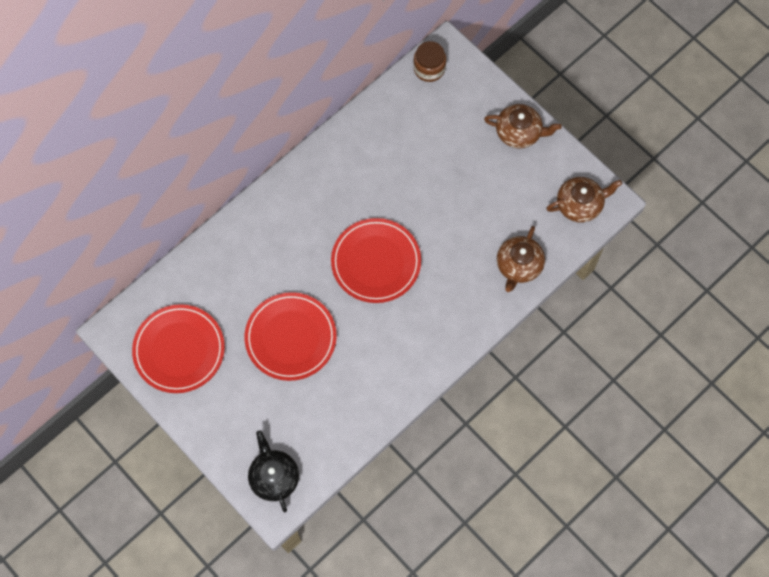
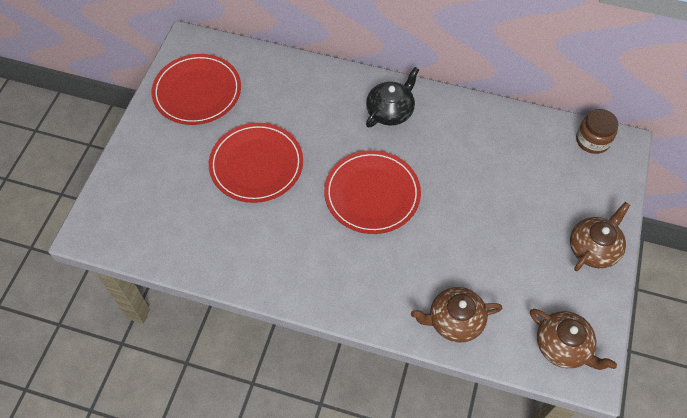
camera: 60 degrees right, 10 degrees down
(274, 477) = (116, 218): black teapot -> black teapot (390, 111)
(519, 132) = (593, 248): brown teapot -> brown teapot turned 120 degrees counterclockwise

